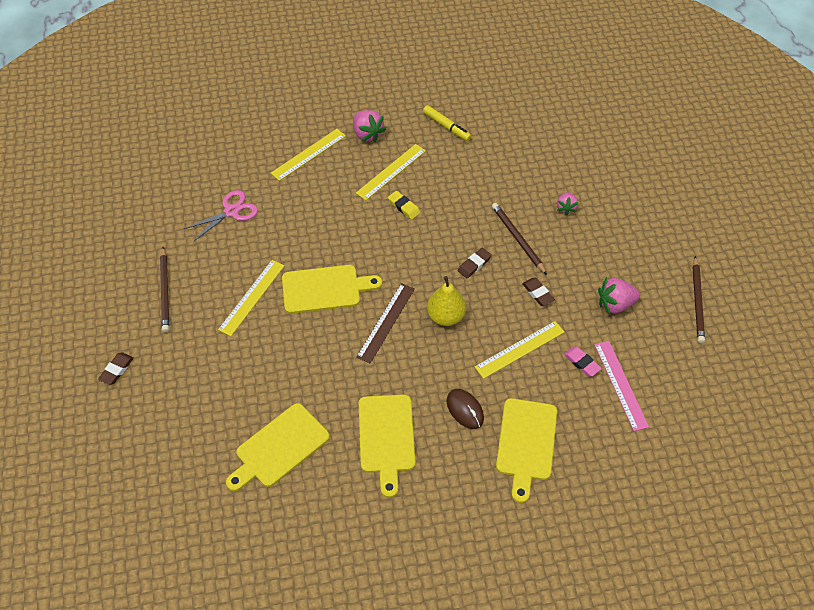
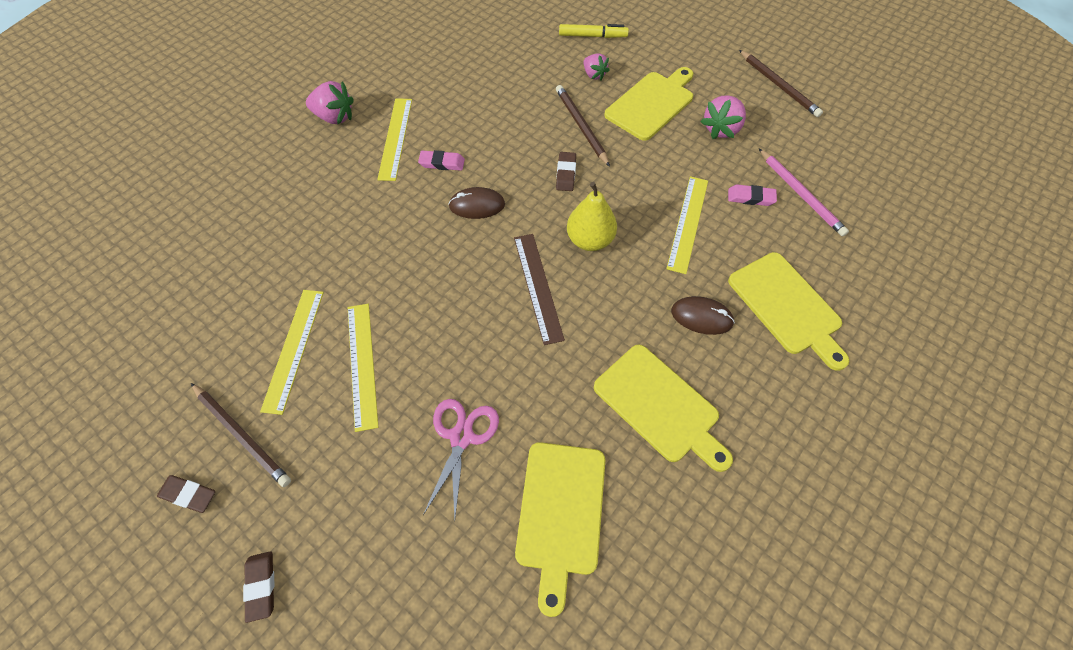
camera: 40 degrees left, 5 degrees up
(231, 211) = (247, 286): pink scissors -> pink scissors (461, 437)
(308, 154) = (286, 173): yellow ruler -> yellow ruler (293, 349)
(325, 289) = (439, 297): yellow cutting board -> yellow cutting board (651, 104)
(399, 248) = (477, 205): none -> brown mouse
(404, 206) = (442, 163): yellow eraser -> pink eraser
(446, 126) = (410, 67): yellow marker -> yellow marker (592, 36)
(517, 239) = (581, 126): brown pencil -> brown pencil turned 45 degrees clockwise
(538, 293) = (649, 162): brown eraser -> brown eraser (188, 495)
(620, 384) = (801, 194): pink ruler -> pink pencil

